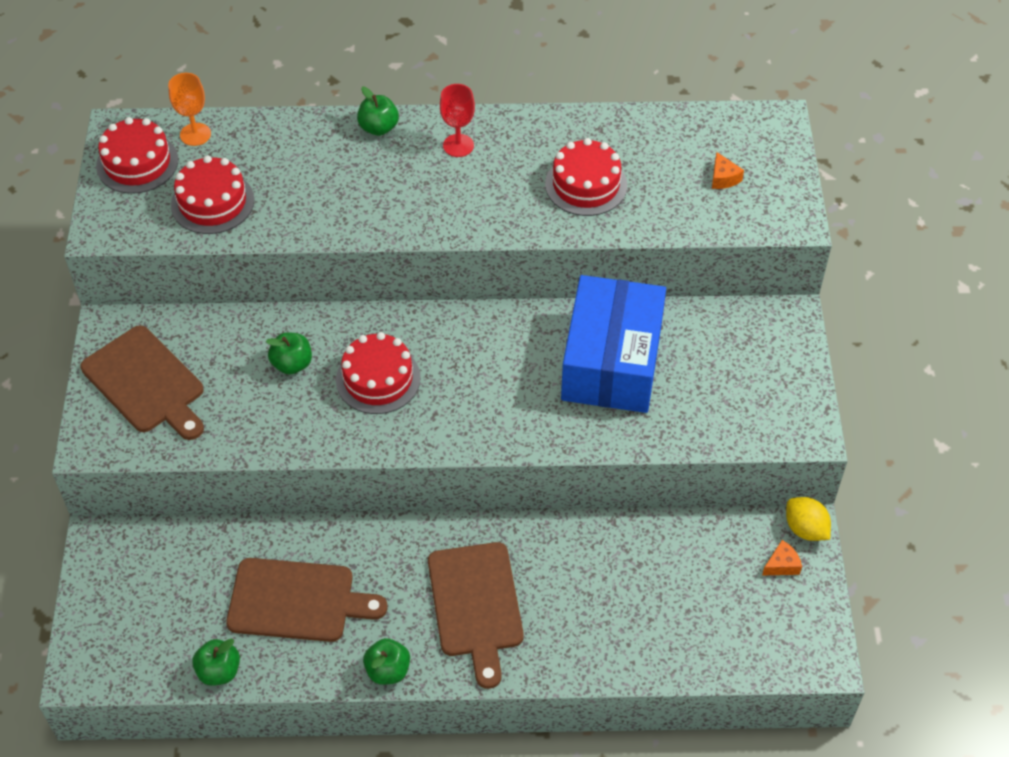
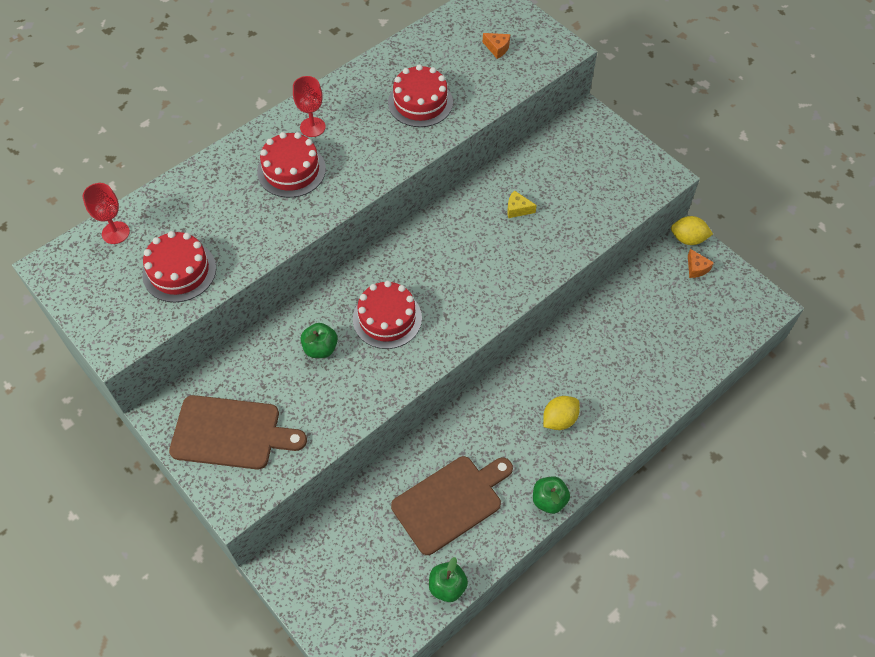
camera: 40 degrees left, 5 degrees up
(137, 163) = (91, 280): red cake -> red cake (291, 170)
(195, 134) = (115, 233): orange goblet -> red goblet
(378, 128) = (246, 148): green apple -> none
(476, 605) = (559, 419): brown cutting board -> yellow lemon
(612, 362) = (517, 209): blue box -> yellow cheese
(782, 565) = (696, 268): orange cheese -> orange cheese turned 135 degrees clockwise

